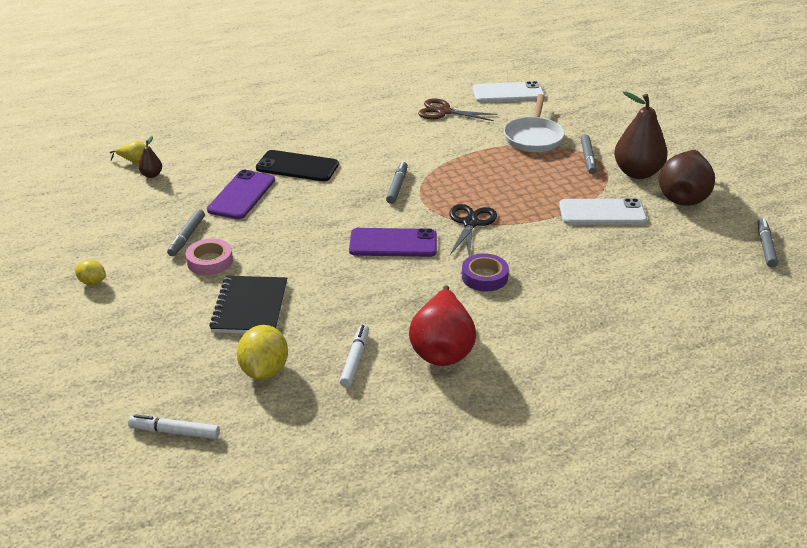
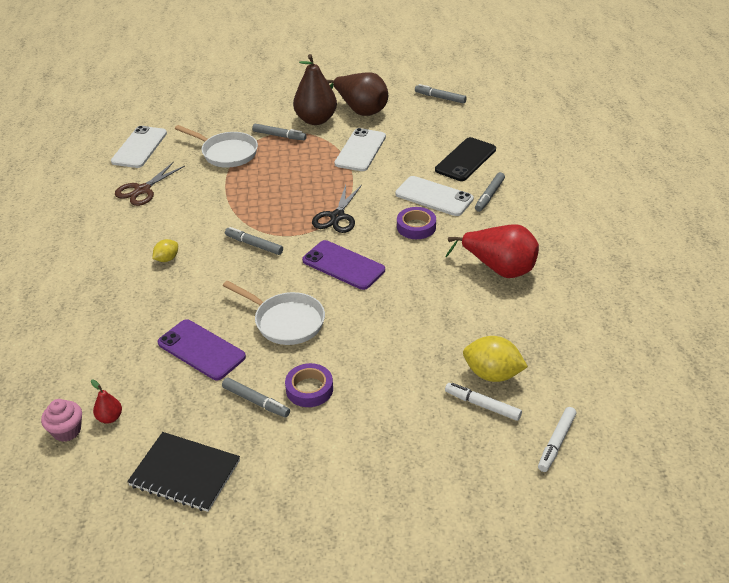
camera: 70 degrees left, 5 degrees up
(92, 282) = (300, 487): yellow lemon -> yellow lemon (167, 259)
(134, 161) = (67, 431): yellow pear -> pink cupcake
(151, 175) = (110, 418): brown pear -> red pear
(210, 261) = (309, 389): pink tape -> purple tape
(250, 307) = (398, 370): black notebook -> black notebook (185, 473)
(295, 229) = (286, 321): none -> white pan
(297, 166) = (173, 302): black phone -> black phone (465, 160)
(355, 360) = (496, 318): white marker -> white marker (482, 405)
(393, 243) = (343, 265): purple phone -> purple phone turned 75 degrees counterclockwise
(470, 223) = (337, 217): black scissors -> black scissors turned 105 degrees counterclockwise
(549, 279) = (434, 196): none -> white phone
(580, 320) = (489, 195): none -> grey marker

